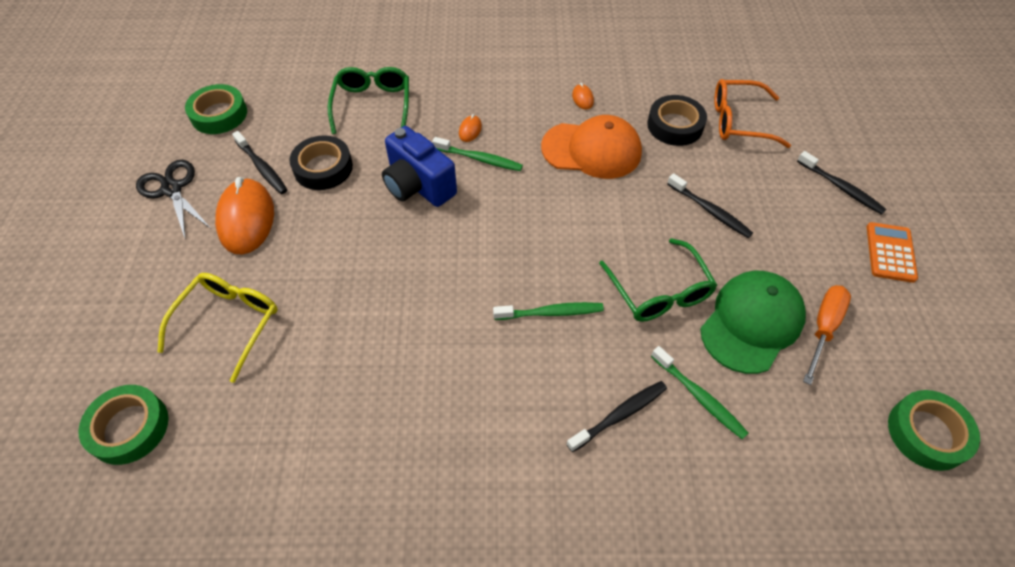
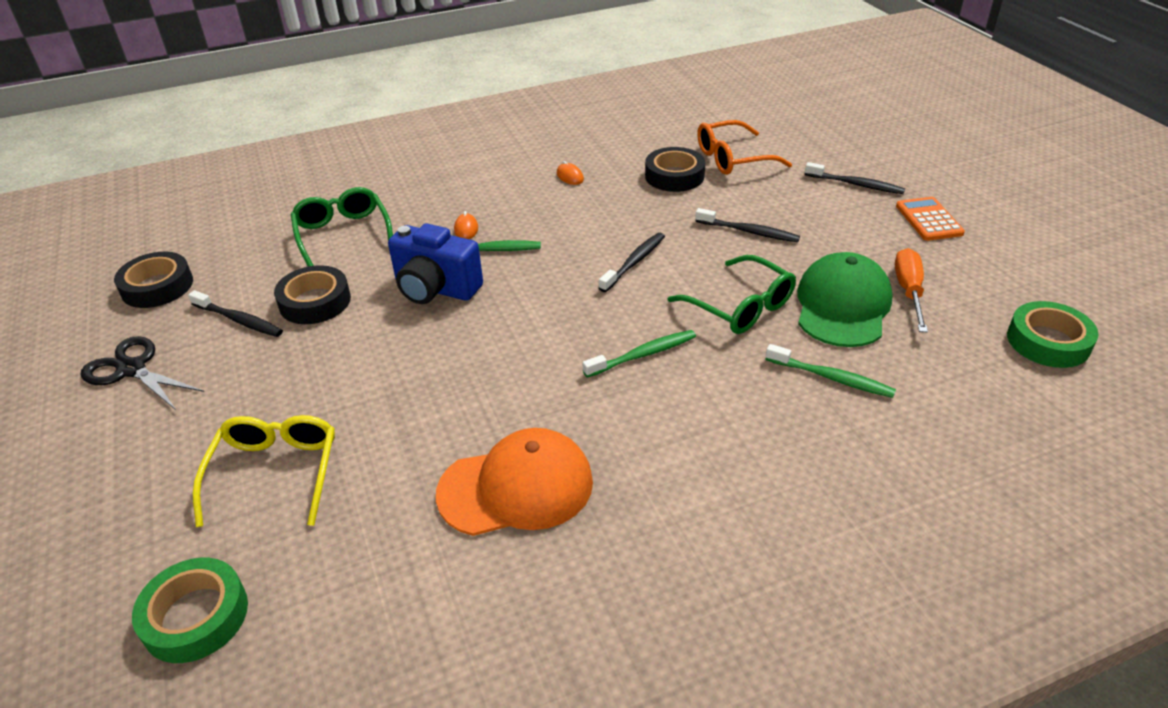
camera: 20 degrees left, 15 degrees down
(219, 114) = (157, 286): green tape -> black tape
(246, 219) = (245, 371): orange mouse -> none
(592, 150) = (604, 214): orange cap -> orange cap (516, 487)
(619, 415) = (764, 417): black toothbrush -> black toothbrush (634, 262)

